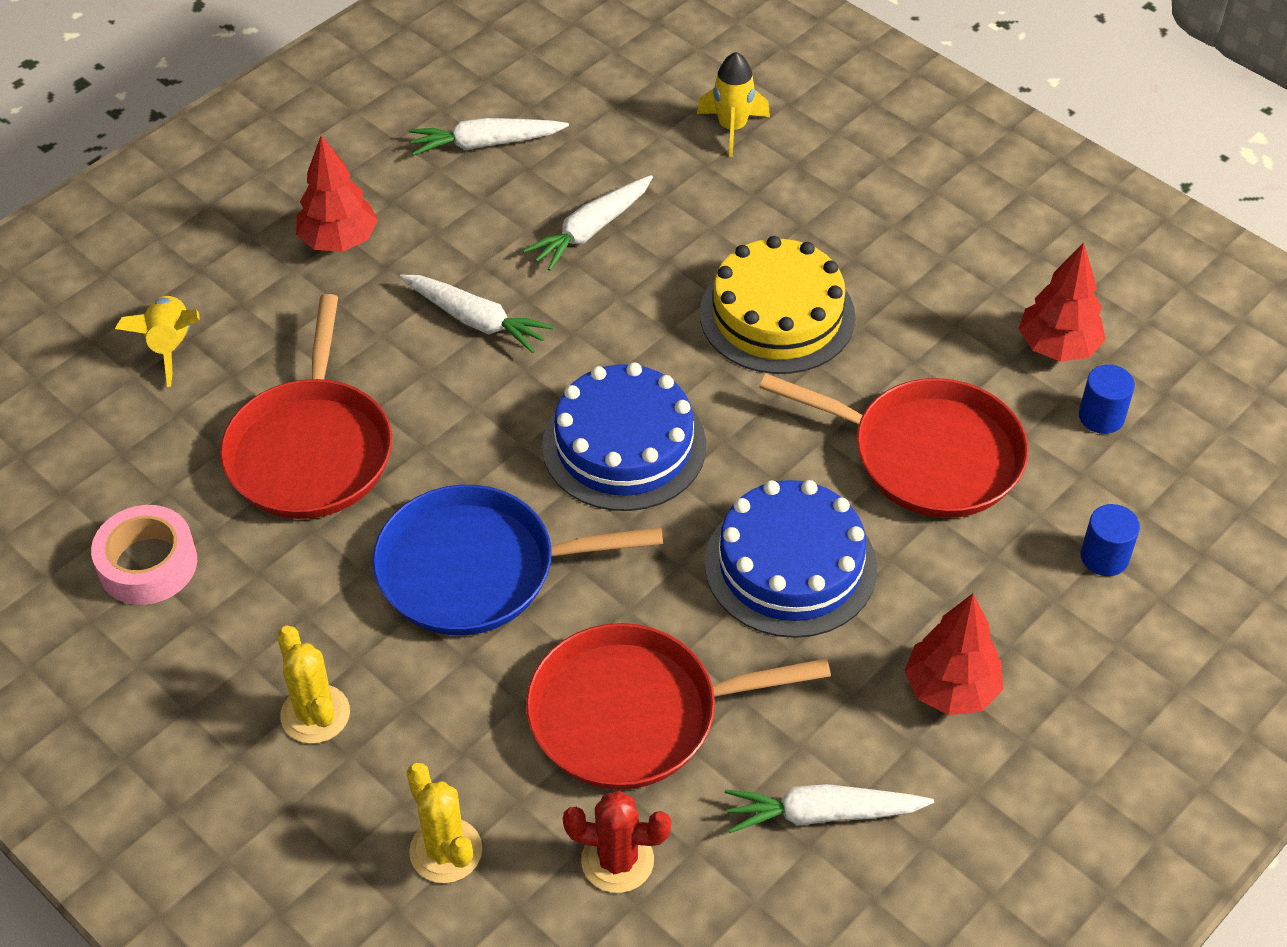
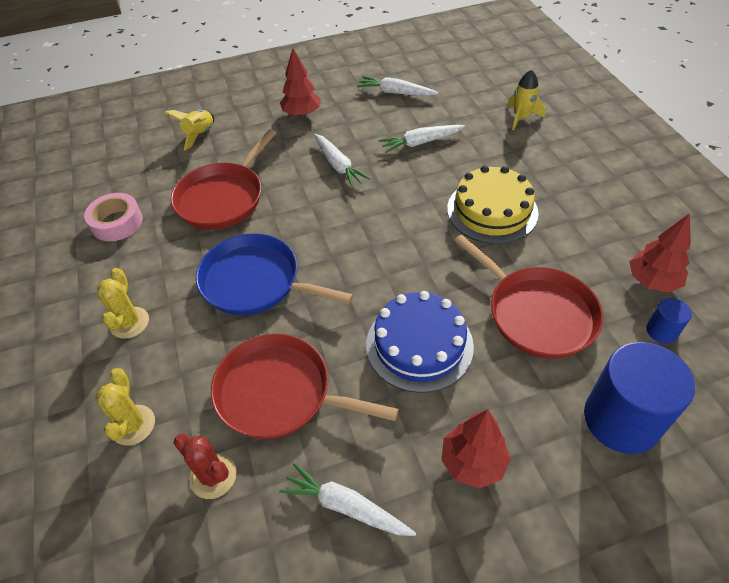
camera: 30 degrees right, 0 degrees up
(624, 445) = (370, 247): blue cake -> none
(1104, 557) = (621, 419): blue cylinder -> blue cylinder, size x2.20

